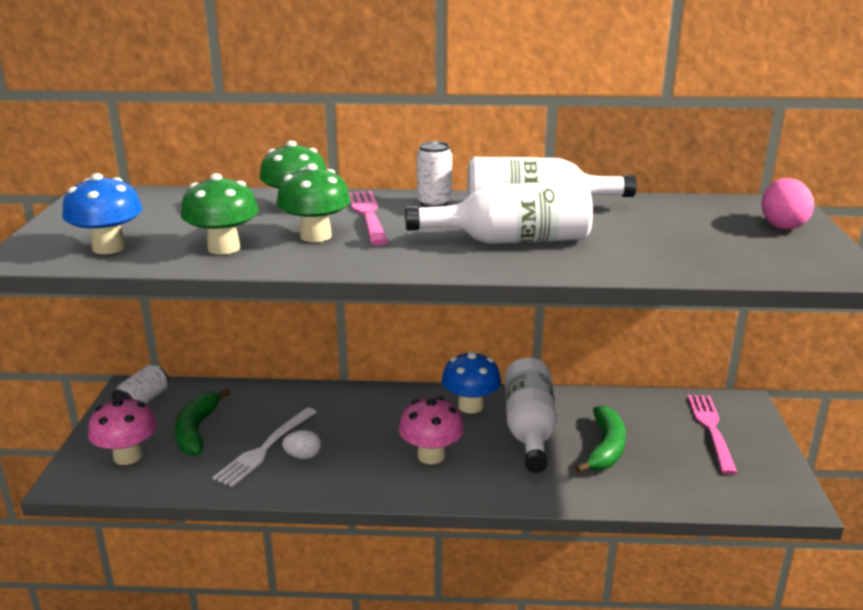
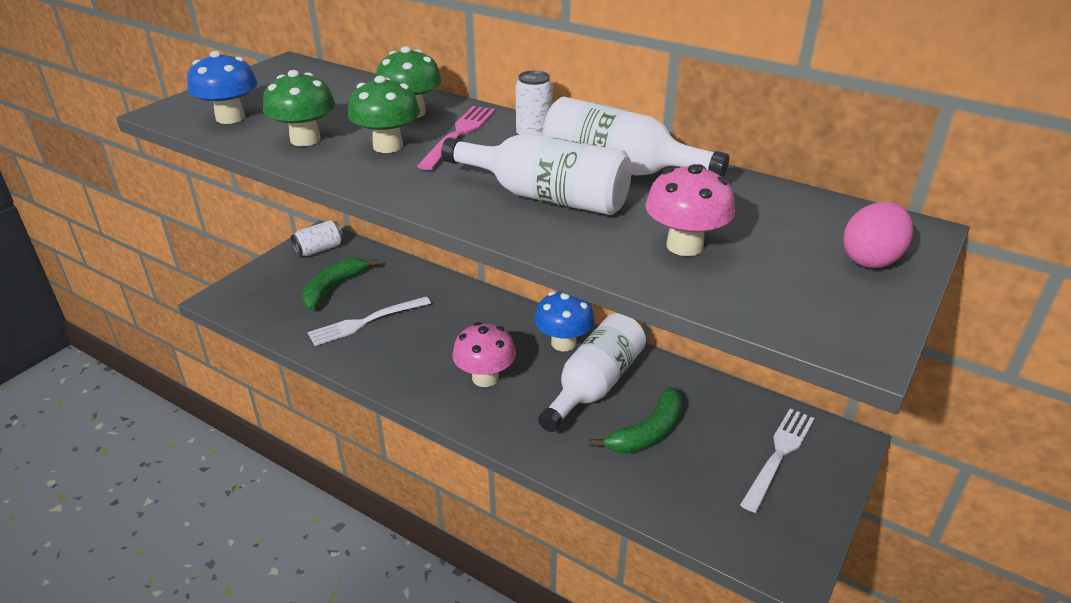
camera: 30 degrees right, 10 degrees up
(127, 456) = (270, 293): pink mushroom -> pink mushroom (684, 246)
(303, 456) = (387, 339): white egg -> none
(711, 429) = (779, 454): pink fork -> white fork

